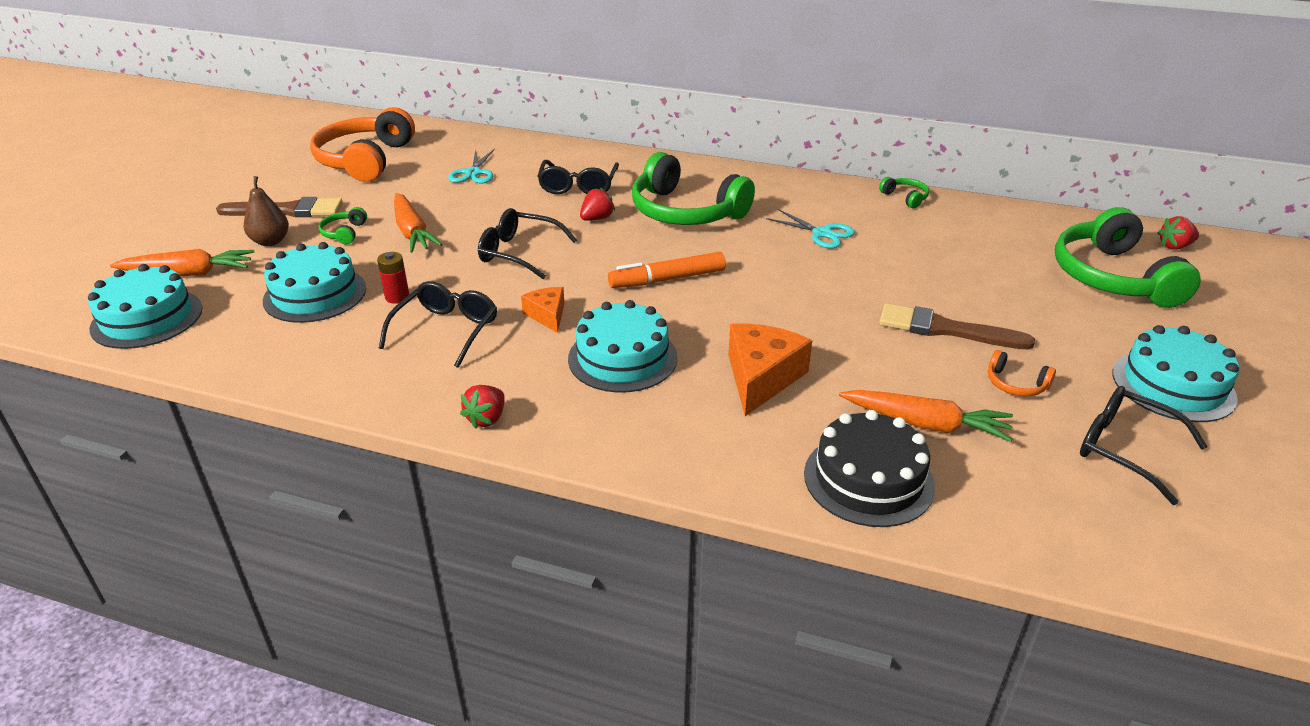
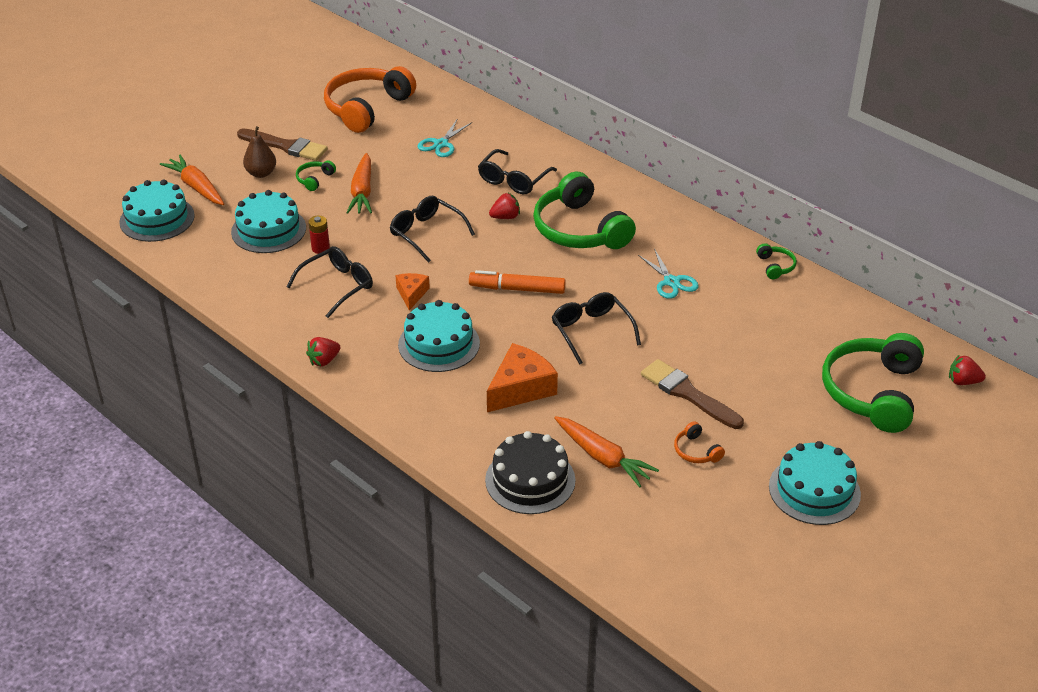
camera: 25 degrees right, 5 degrees up
(188, 273) = (196, 187): orange carrot -> orange carrot turned 150 degrees counterclockwise
(1124, 449) = (723, 520): black glasses -> black glasses (591, 331)

